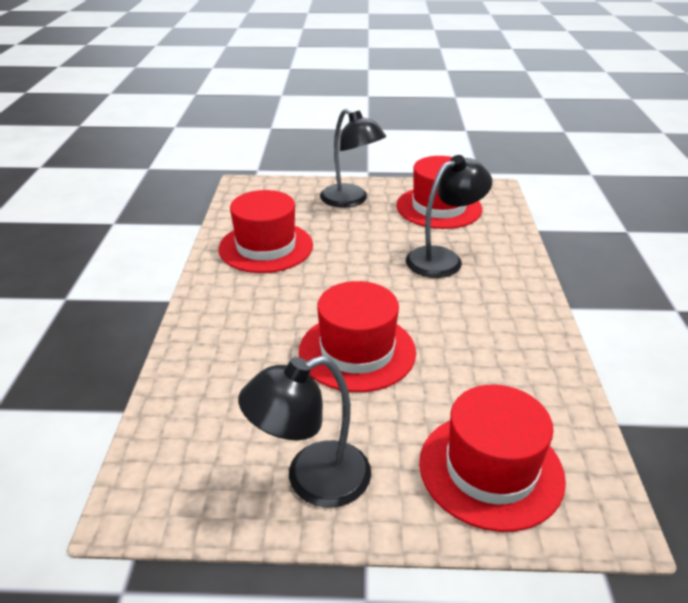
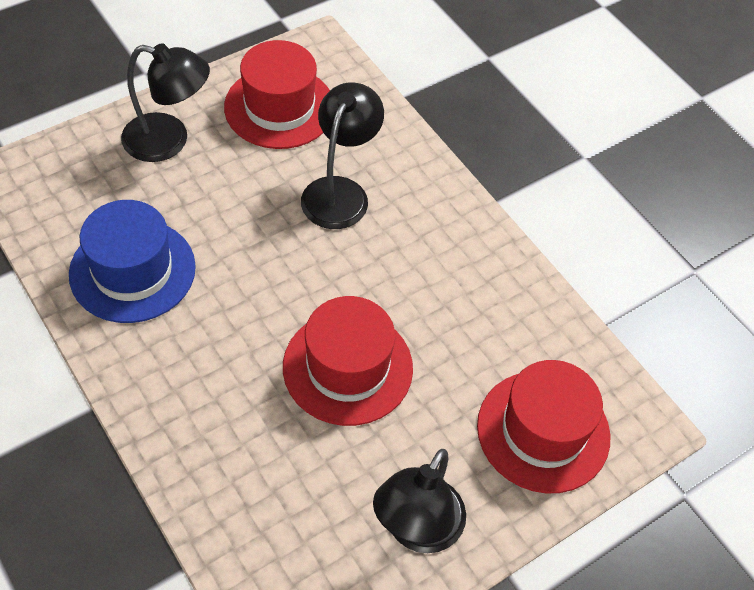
camera: 40 degrees left, 20 degrees up
(266, 247) = (132, 270): red hat -> blue hat

